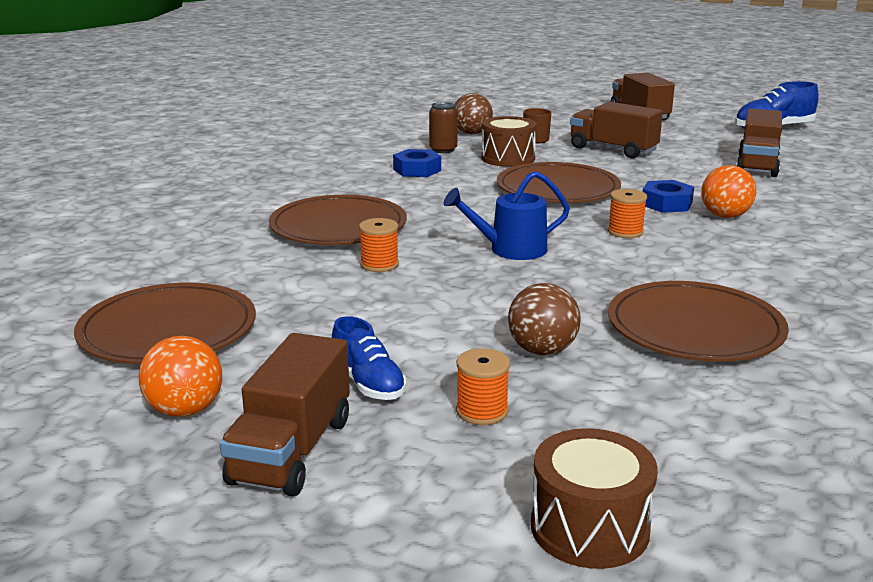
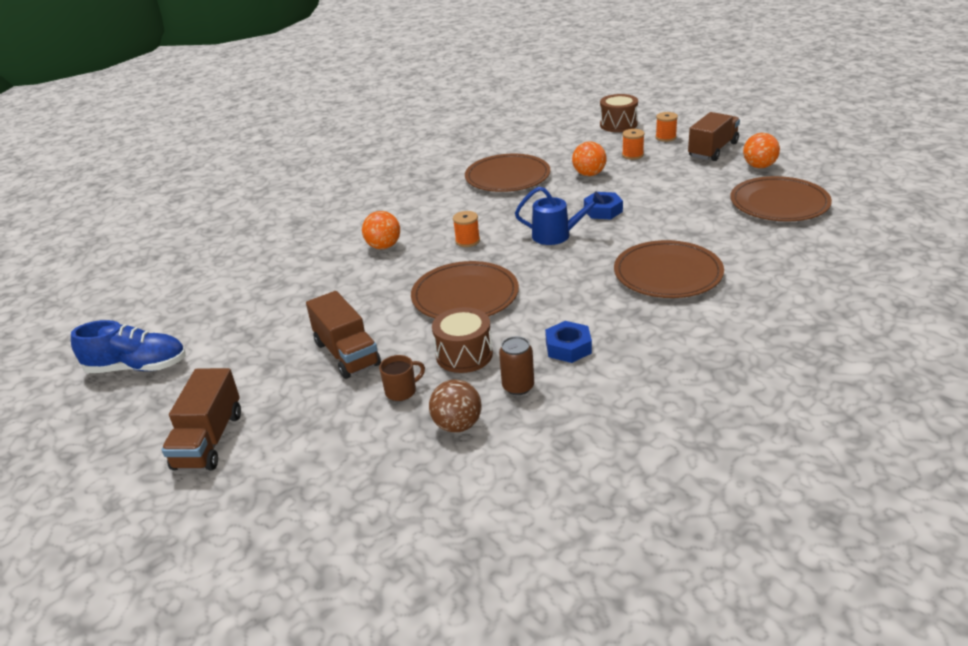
camera: 155 degrees left, 10 degrees up
(368, 384) = (676, 169): blue shoe -> none
(379, 264) = (648, 233): orange spool -> orange spool (665, 137)
(542, 350) = (589, 174): brown ball -> orange ball
(666, 203) = (404, 265): blue nut -> blue nut (603, 210)
(757, 165) = (263, 304): brown truck -> none

